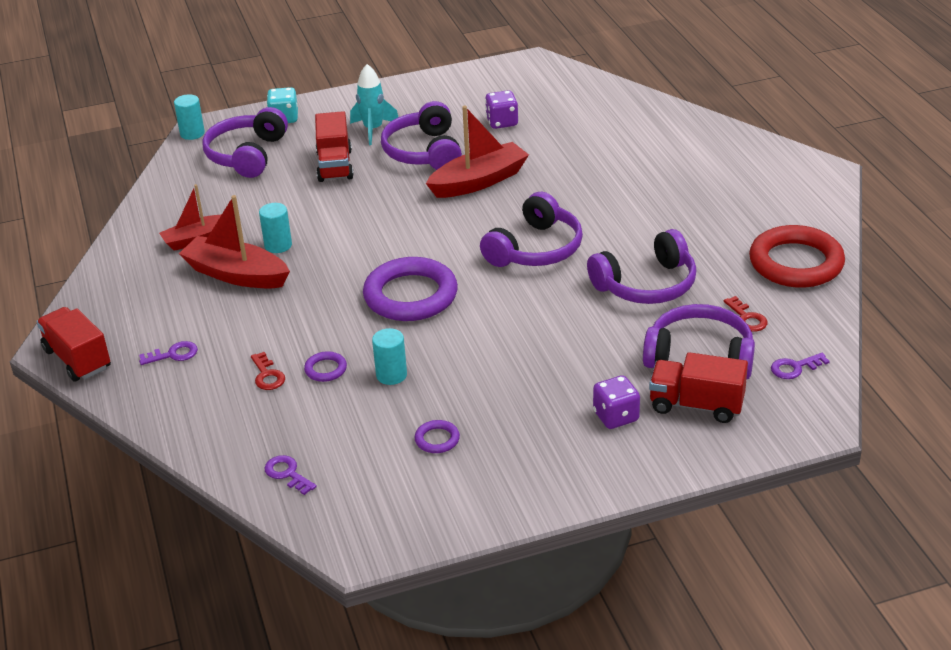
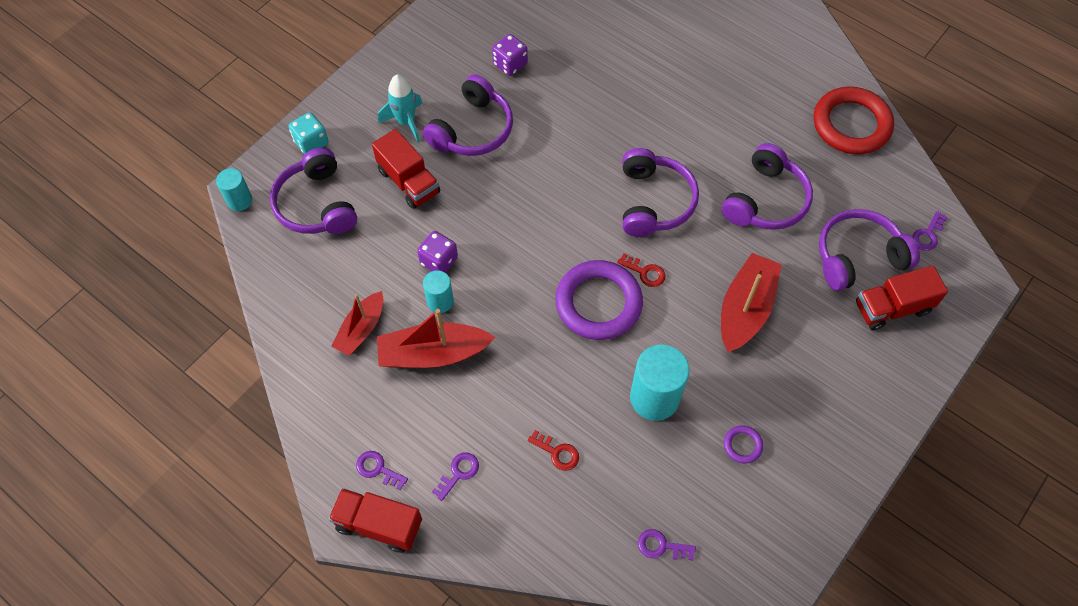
camera: 35 degrees left, 25 degrees up
(115, 326) = (378, 469): none -> purple key
(325, 369) = (598, 420): purple ring -> none
(391, 375) = (654, 398): turquoise cylinder -> turquoise cylinder, size x1.77
(424, 152) = (473, 130): purple headphones -> purple headphones turned 105 degrees counterclockwise
(479, 181) = (547, 144): red boat -> red boat (745, 309)
(616, 416) = (848, 350): purple dice -> purple dice (439, 261)
(747, 318) = (860, 200): red key -> red key (645, 272)

